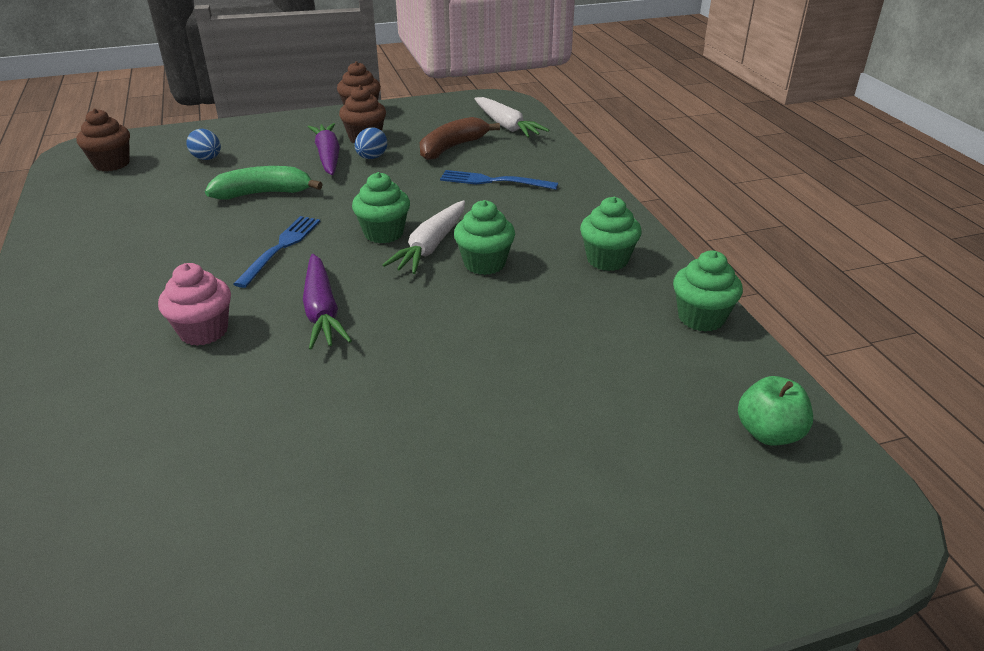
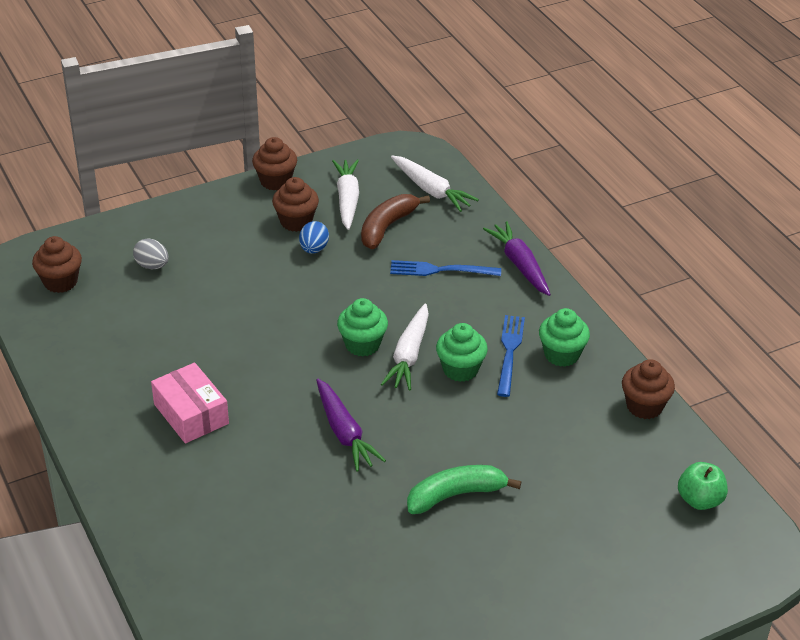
camera: 10 degrees left, 5 degrees up
(159, 278) = (191, 414): none -> pink box
(204, 331) = (258, 462): pink cupcake -> none
(207, 159) = (152, 266): blue egg -> grey egg
(263, 193) = (231, 307): green banana -> green banana (455, 495)
(281, 247) = (279, 370): blue fork -> blue fork (509, 351)
(328, 156) = (270, 251): purple carrot -> purple carrot (520, 265)
(422, 127) = (347, 200): none -> white carrot
(701, 318) = (644, 406): green cupcake -> brown cupcake

